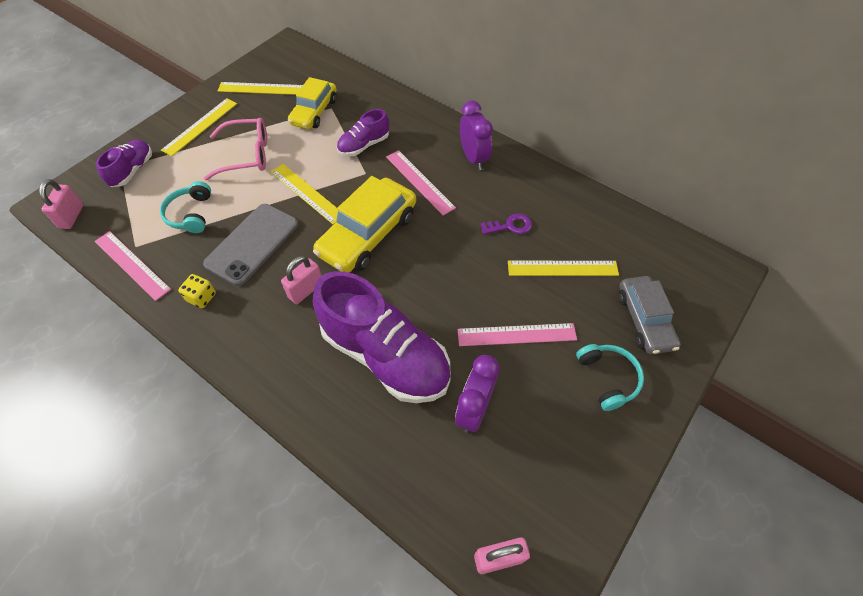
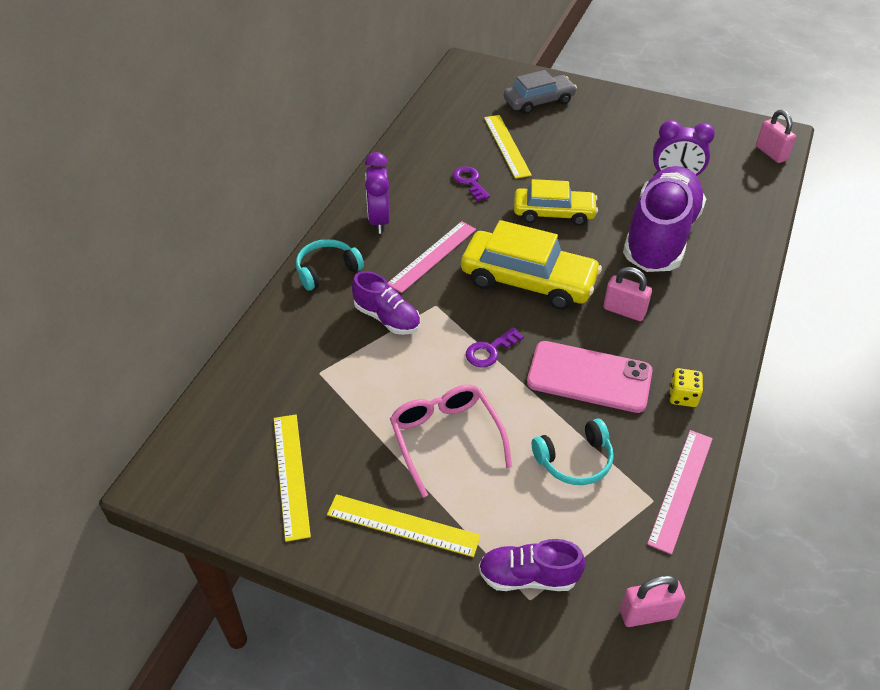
camera: 105 degrees left, 10 degrees down
(252, 244) = (589, 377): grey phone -> pink phone
(307, 193) = (490, 351): yellow ruler -> purple key
(314, 112) = (332, 389): yellow car -> yellow car (553, 213)
(473, 158) = (379, 220): purple clock -> purple clock turned 60 degrees counterclockwise
(516, 334) = (592, 164): pink ruler -> none
(608, 378) = (603, 116): turquoise headphones -> turquoise headphones (327, 270)

